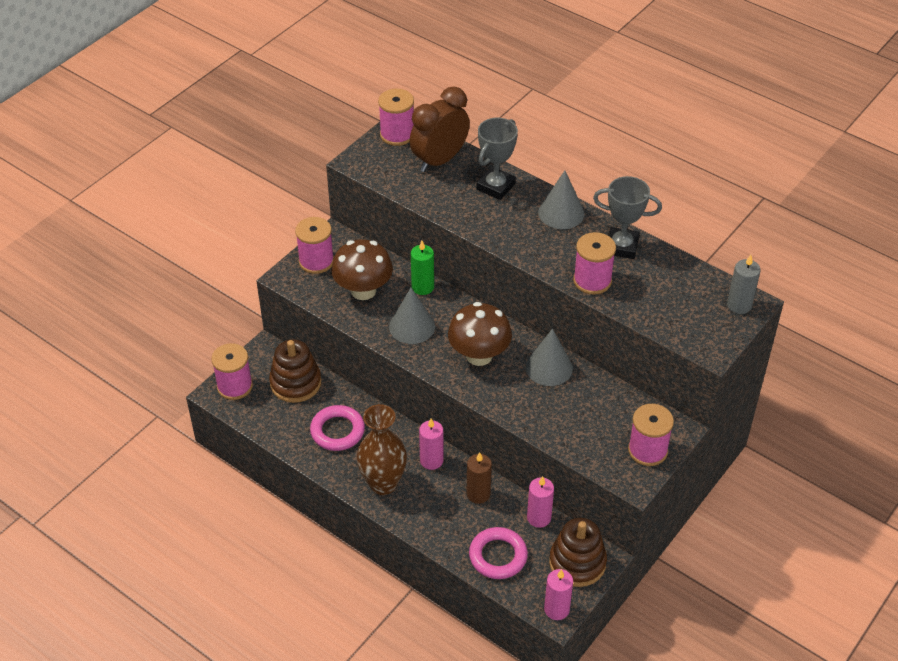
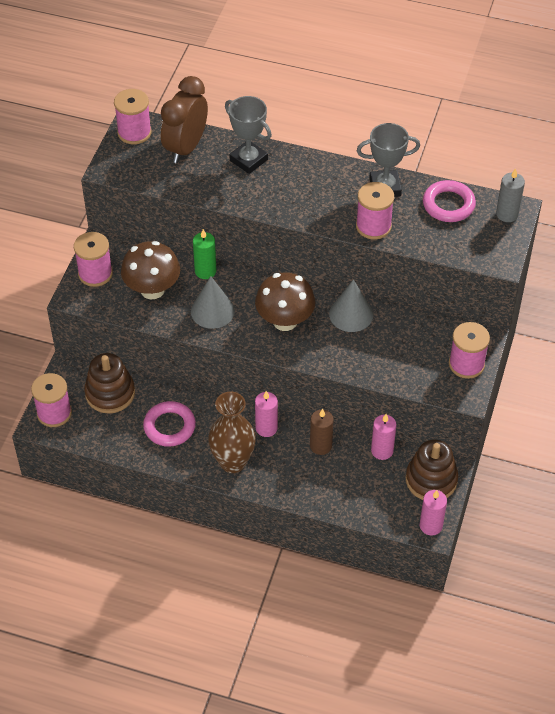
camera: 20 degrees left, 5 degrees up
(495, 186) = (248, 160): grey trophy -> grey trophy turned 60 degrees counterclockwise
(498, 556) = (361, 495): pink ring -> pink ring (448, 205)
(561, 213) = (318, 170): grey cone -> none

